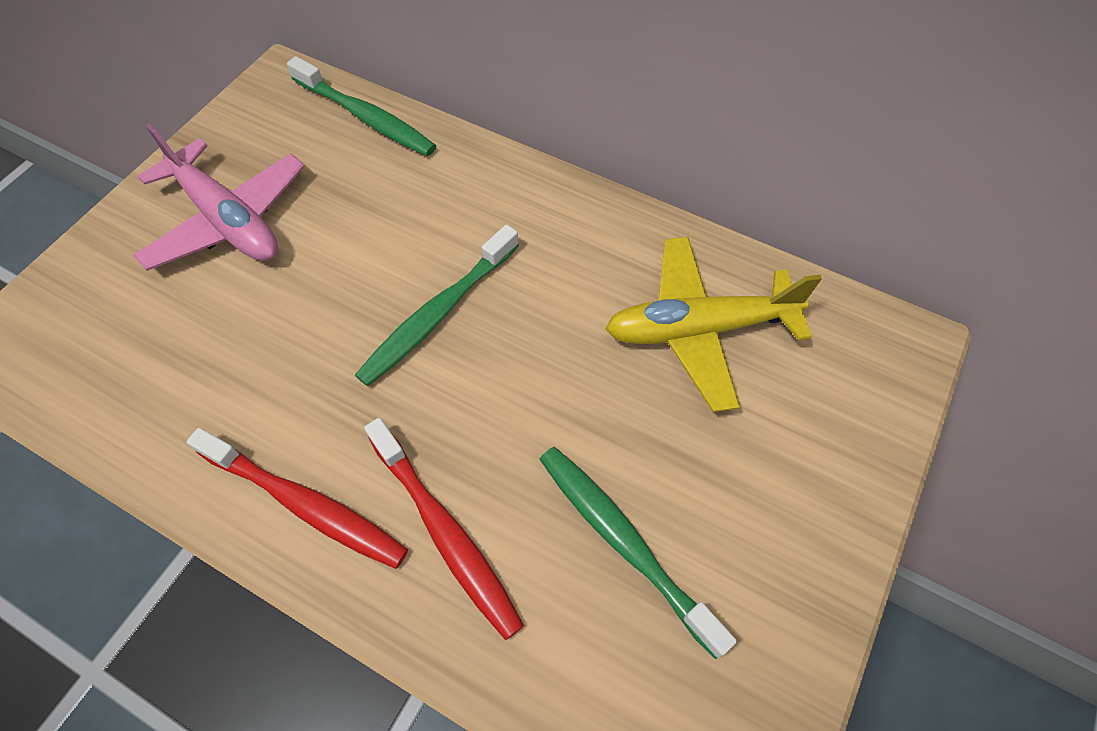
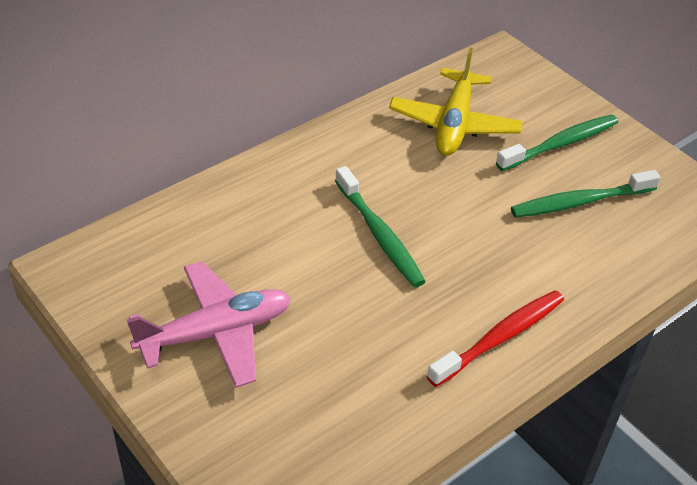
camera: 70 degrees left, 15 degrees down
(366, 117) = (156, 224): green toothbrush -> green toothbrush (560, 144)
(445, 533) = (546, 275): red toothbrush -> none

